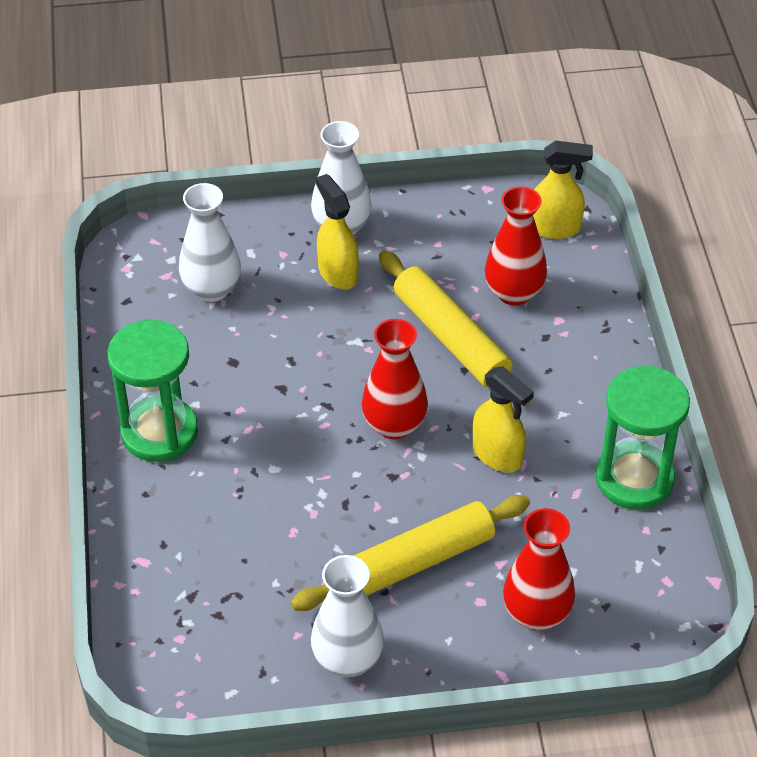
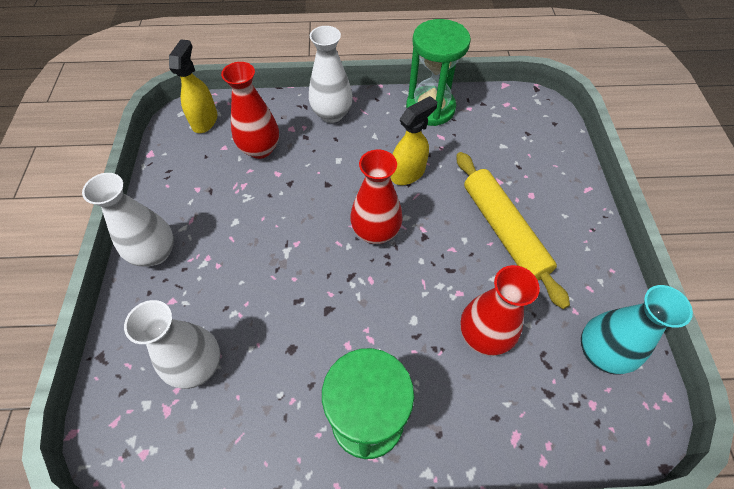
camera: 85 degrees left, 10 degrees up
(243, 654) = (600, 352): none -> turquoise vase
(337, 273) = (208, 259): yellow spray bottle -> none
(347, 660) = (592, 278): white vase -> white vase (332, 114)
(451, 338) = (296, 189): yellow rolling pin -> none
(536, 613) = (538, 166): red vase -> red vase (483, 335)

